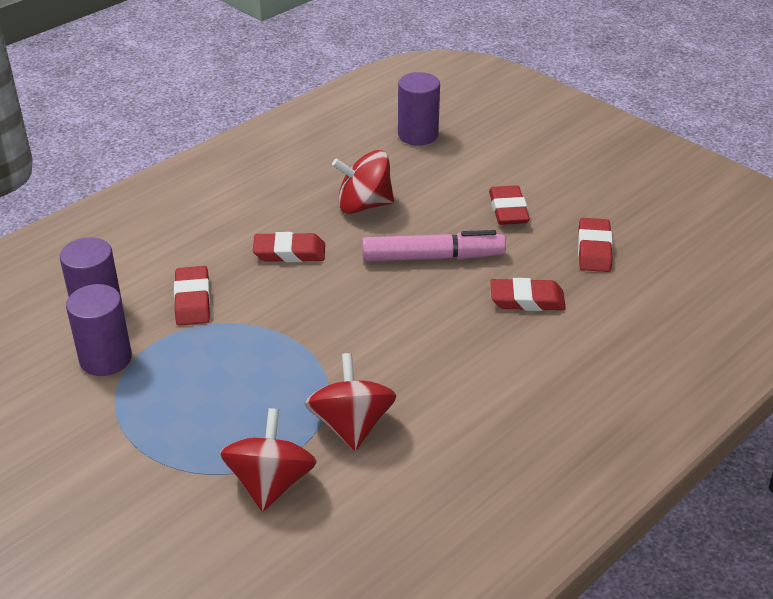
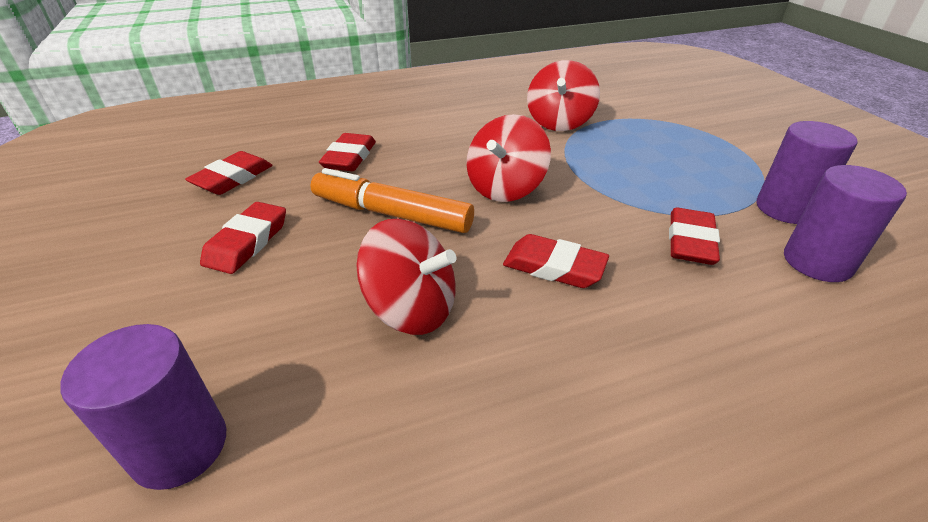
camera: 155 degrees left, 0 degrees up
(270, 483) = (628, 110): red spinning top -> red spinning top (505, 188)
(433, 257) = (391, 214): pink marker -> orange marker
(527, 299) = (349, 157): red eraser -> red eraser turned 75 degrees clockwise

